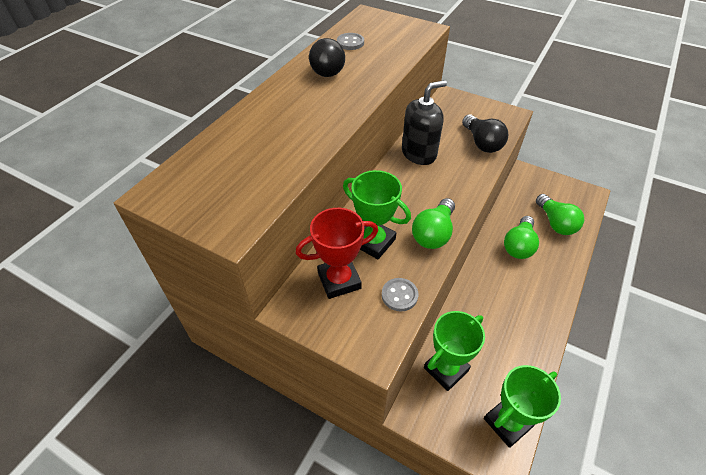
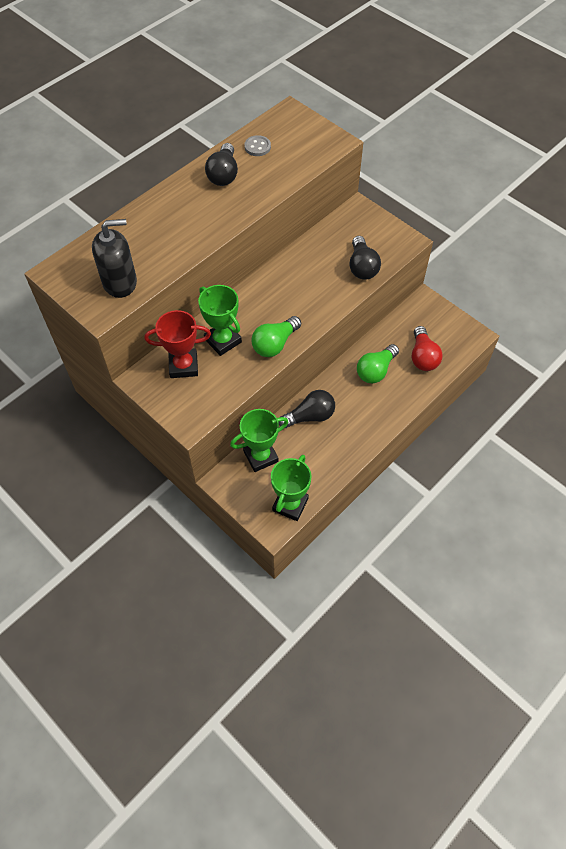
camera: 15 degrees right, 10 degrees up
(399, 295) = (224, 387): grey button -> none
(419, 153) = (298, 266): black soap dispenser -> black soap dispenser (120, 282)
(477, 308) = (310, 416): none -> black light bulb
(508, 422) = (290, 504): green trophy -> green trophy turned 45 degrees counterclockwise
(555, 223) = (423, 357): green light bulb -> red light bulb

